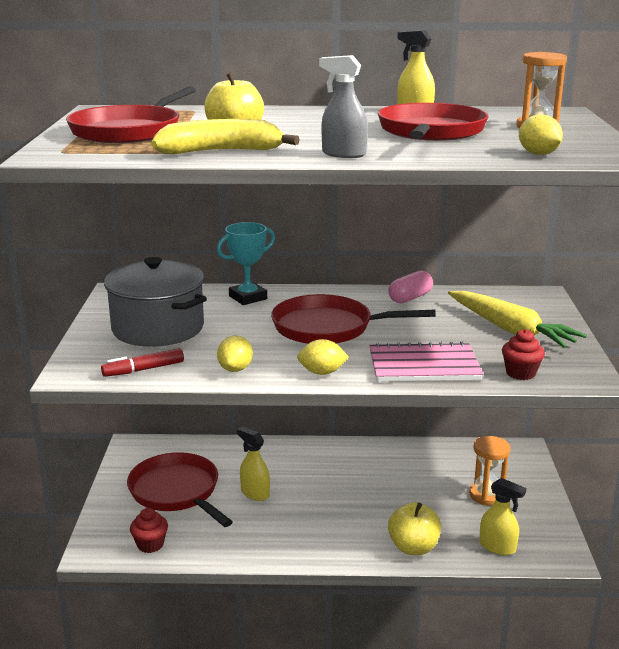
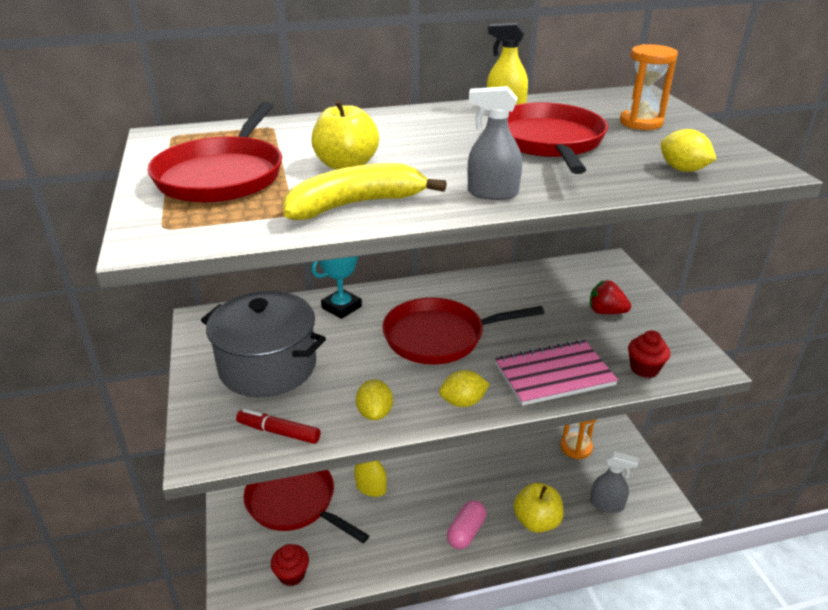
camera: 15 degrees left, 10 degrees up
(143, 369) = (278, 432): red marker -> red marker turned 60 degrees clockwise
(410, 298) = (497, 284): pink capsule -> pink capsule (466, 532)
(497, 547) = (607, 504): yellow spray bottle -> grey spray bottle
(510, 329) = (606, 312): yellow carrot -> red strawberry

